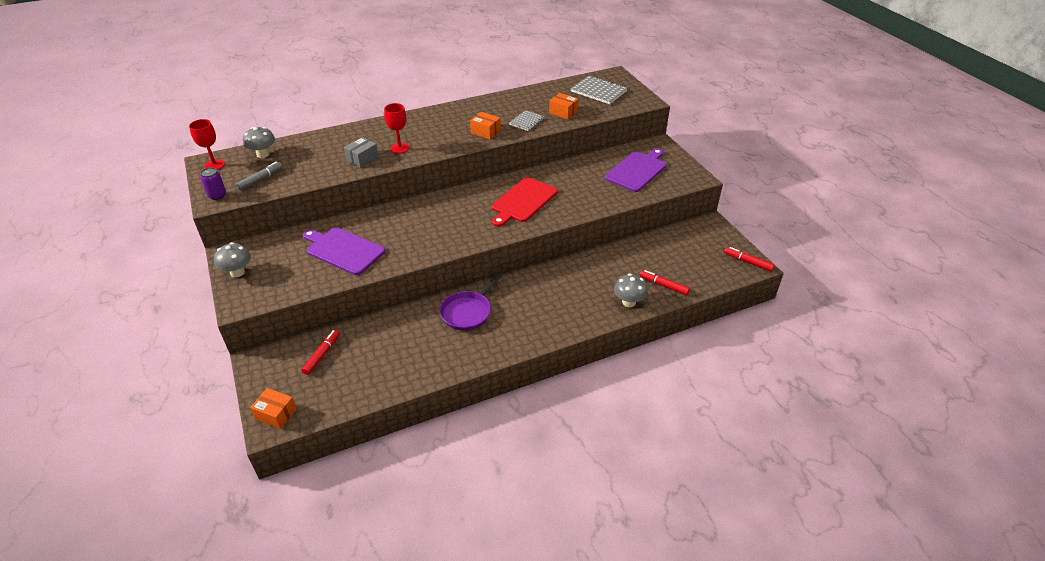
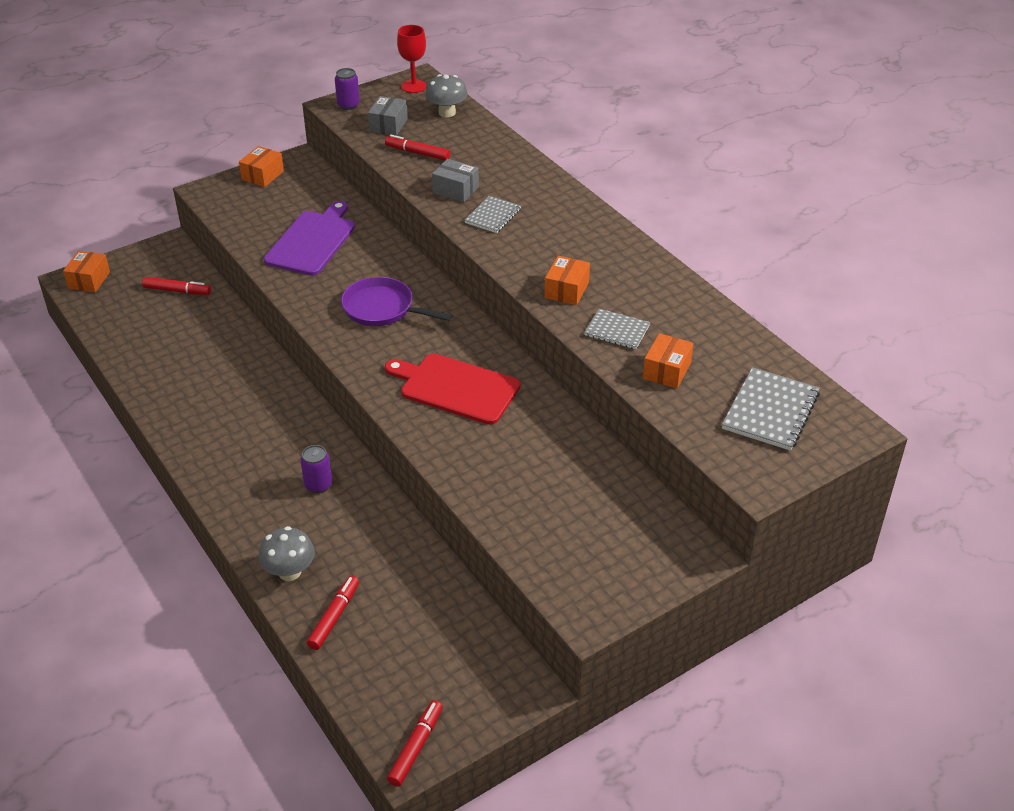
camera: 80 degrees right, 0 degrees up
(237, 272) = (262, 175): grey mushroom -> orange box
(260, 179) = (388, 125): grey marker -> grey box
(307, 170) = (417, 153): none -> red marker
(399, 148) = (493, 216): red goblet -> grey notebook
(468, 312) = (257, 398): purple pan -> purple pan (382, 309)
(558, 287) = (318, 485): none -> purple can
(637, 170) = (588, 524): purple cutting board -> none

